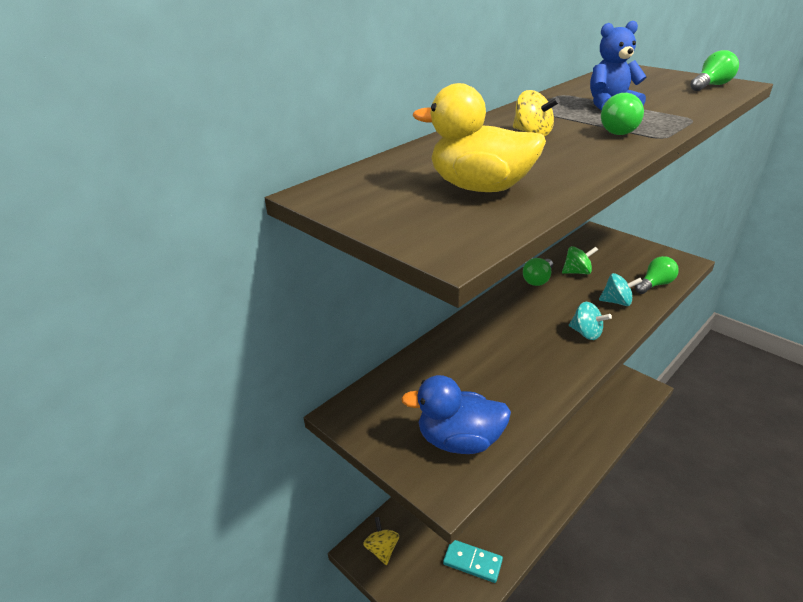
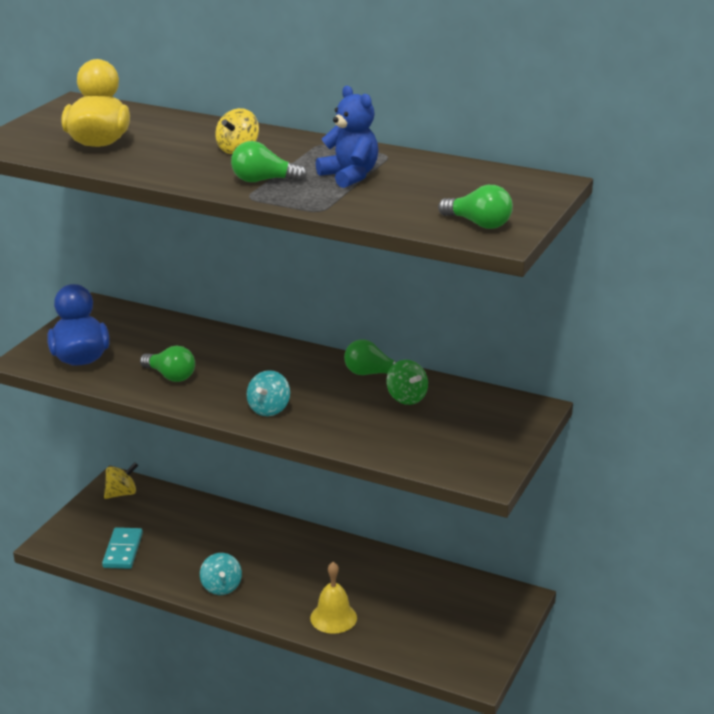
camera: 70 degrees right, 5 degrees down
(585, 440) = (333, 617): none -> yellow bell
(617, 302) = (347, 427): turquoise spinning top -> turquoise spinning top (221, 587)
(655, 284) = (405, 453): green light bulb -> green light bulb (170, 376)

